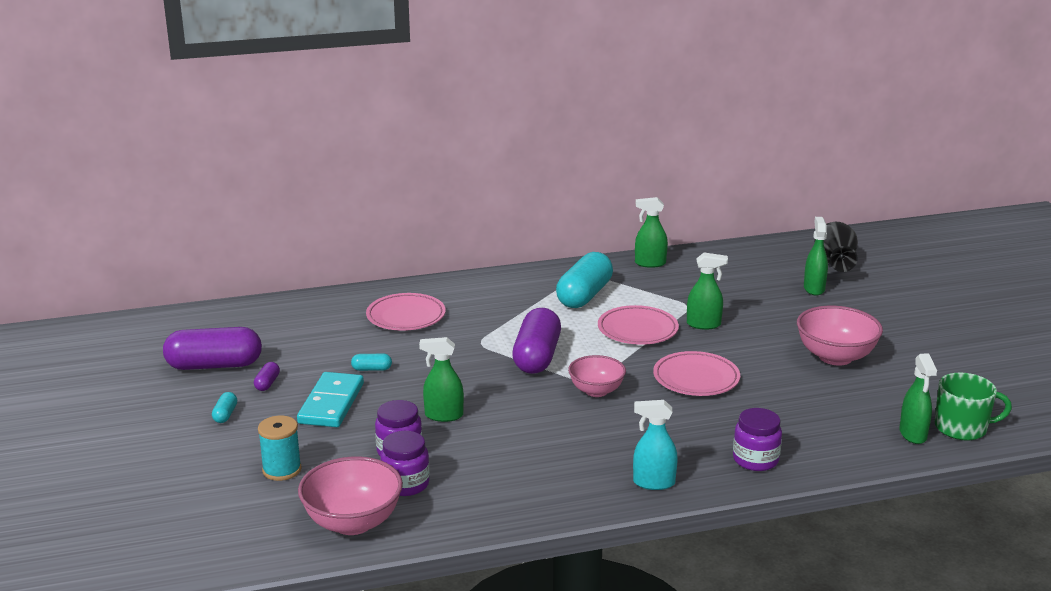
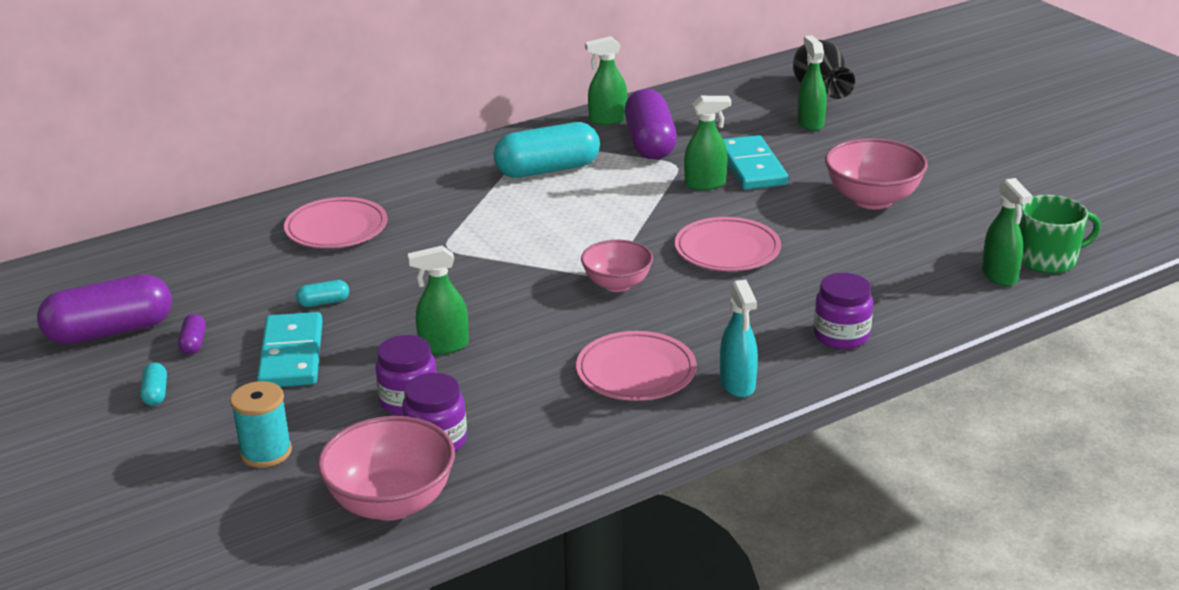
camera: 15 degrees left, 5 degrees up
(536, 357) = (525, 254): purple capsule -> purple capsule (649, 143)
(584, 295) = (547, 170): turquoise capsule -> turquoise capsule turned 60 degrees clockwise
(637, 330) = (631, 202): pink plate -> pink plate (636, 372)
(653, 483) = (737, 384): turquoise spray bottle -> turquoise spray bottle turned 90 degrees counterclockwise
(748, 316) = (751, 167): none -> turquoise domino

